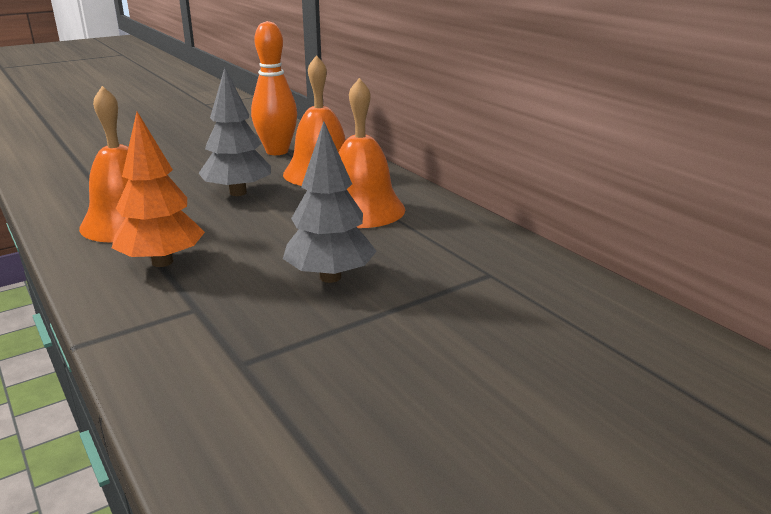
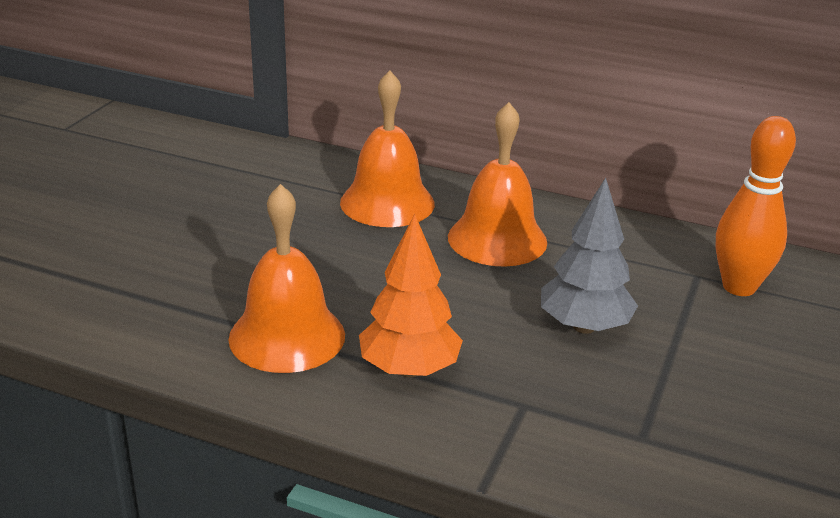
camera: 35 degrees left, 5 degrees up
(238, 193) = (341, 257): grey tree -> none
(277, 151) = (290, 185): orange bowling pin -> orange bowling pin (739, 287)

